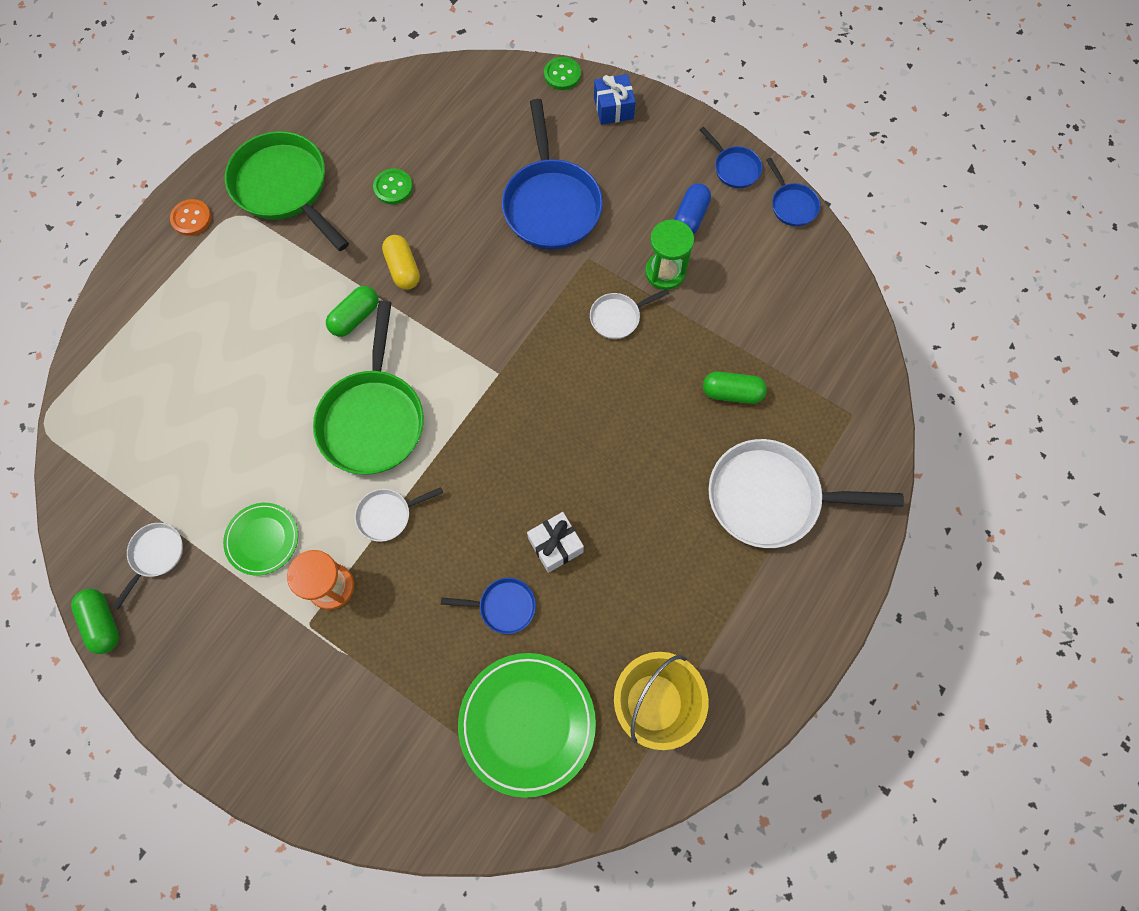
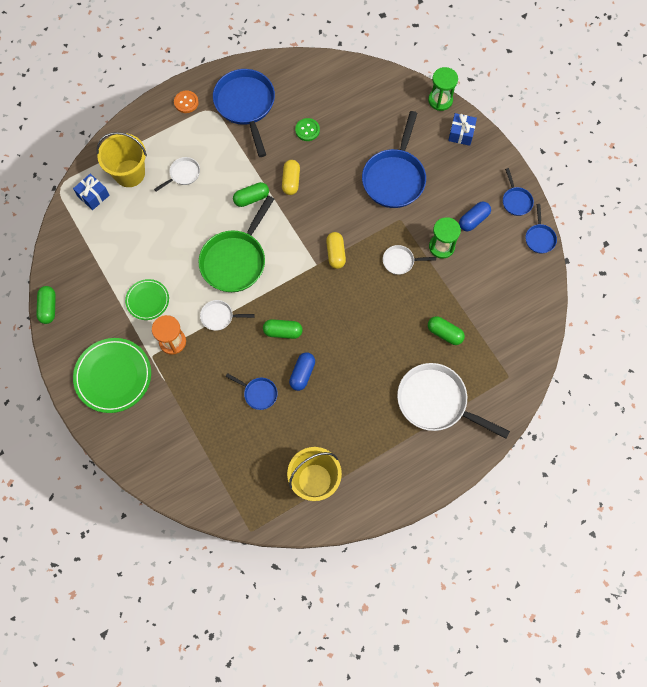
camera: 25 degrees right, 0 degrees up
(103, 414) = (93, 196): none -> blue gift
(147, 357) = (129, 173): none -> yellow bucket
(155, 555) = (89, 284): white pan -> white pan (183, 174)
(285, 188) = (246, 105): green pan -> blue pan
(495, 494) = (283, 331): none -> green capsule
(519, 345) = (335, 253): none -> yellow capsule
(527, 723) = (242, 459): green plate -> green plate (113, 376)
(555, 545) = (302, 374): white gift -> blue capsule
(562, 75) = (440, 100): green button -> green hourglass

